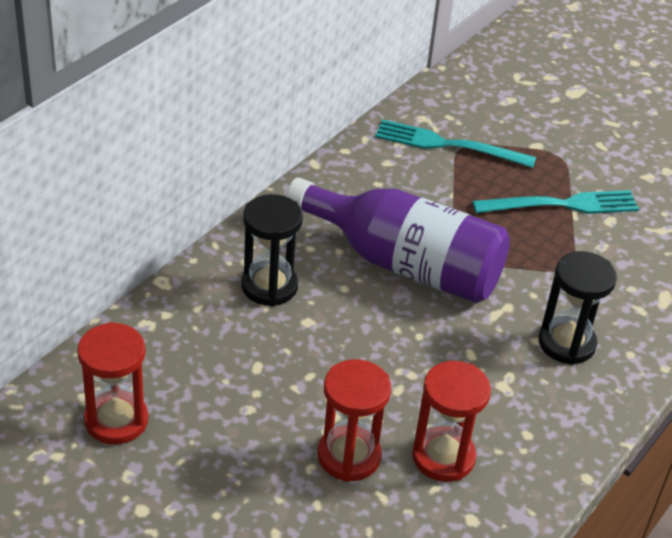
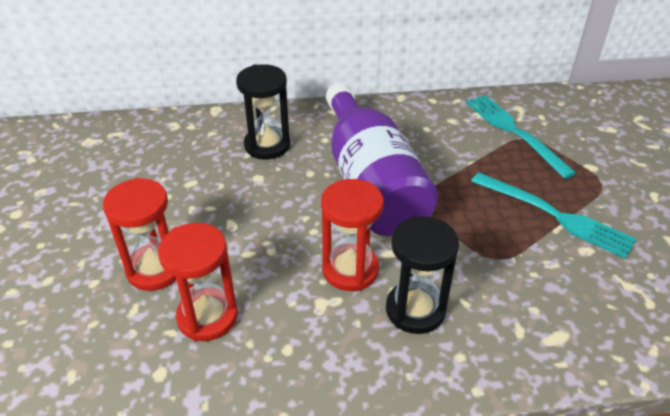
camera: 50 degrees right, 0 degrees up
(116, 420) = (81, 161): red hourglass -> red hourglass (350, 270)

